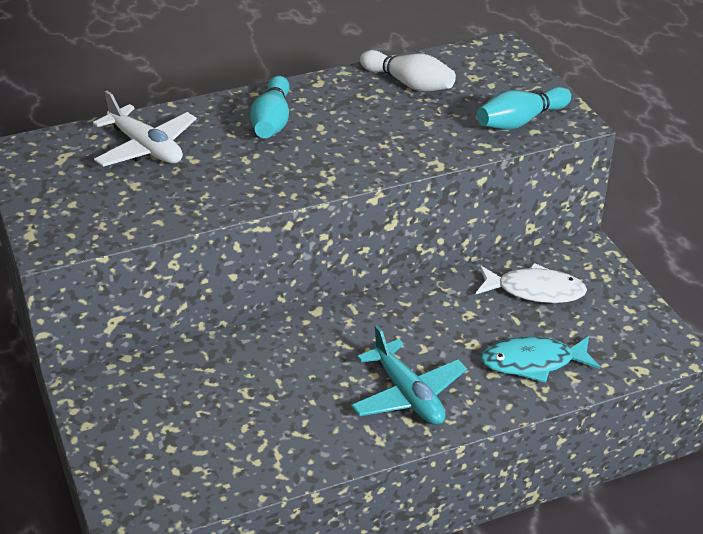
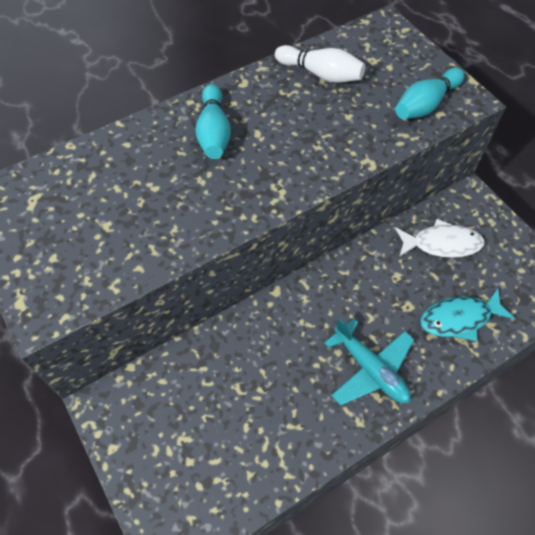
camera: 10 degrees left, 20 degrees up
(146, 148) = (107, 179): white plane -> none

